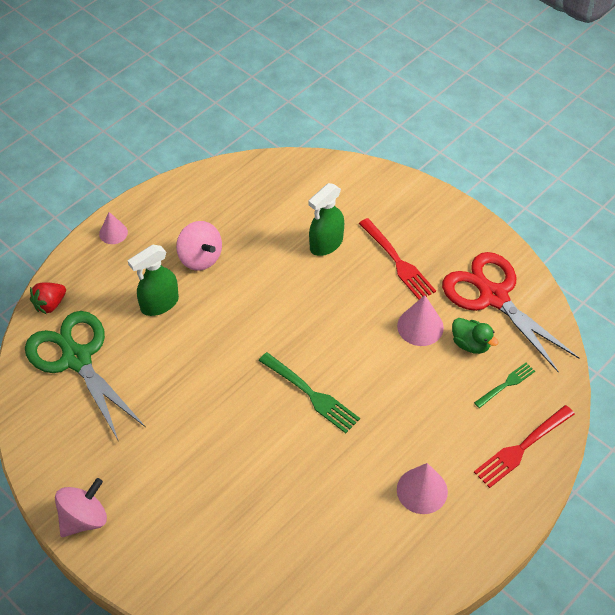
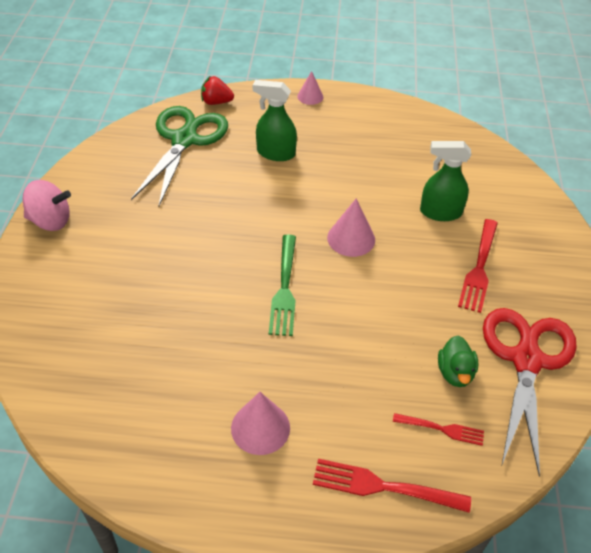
camera: 50 degrees right, 5 degrees down
(200, 258) = (341, 150): pink spinning top -> none
(420, 326) = (431, 323): pink cone -> pink cone (351, 238)
(506, 385) = (441, 429): green fork -> red fork

